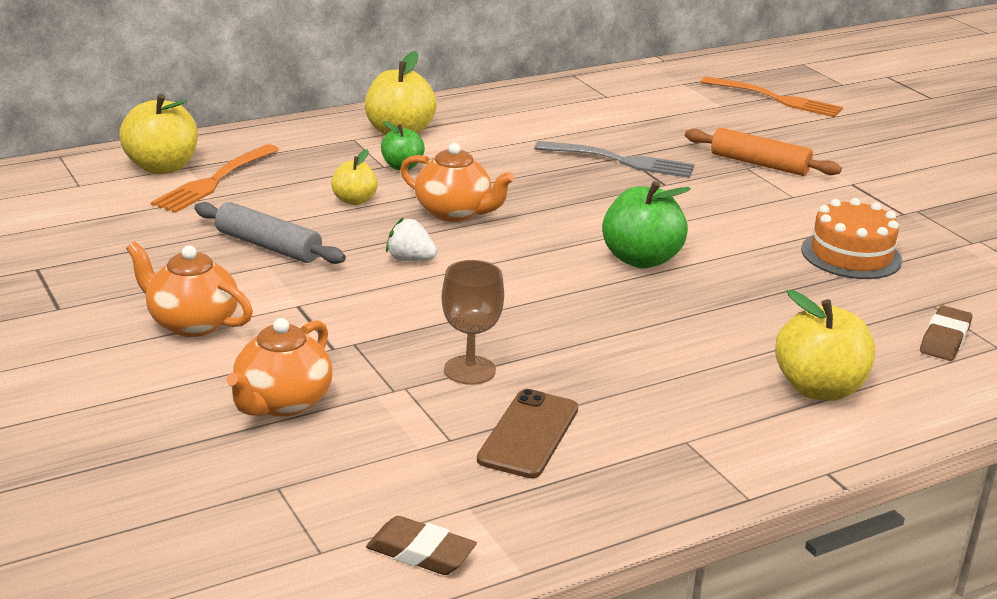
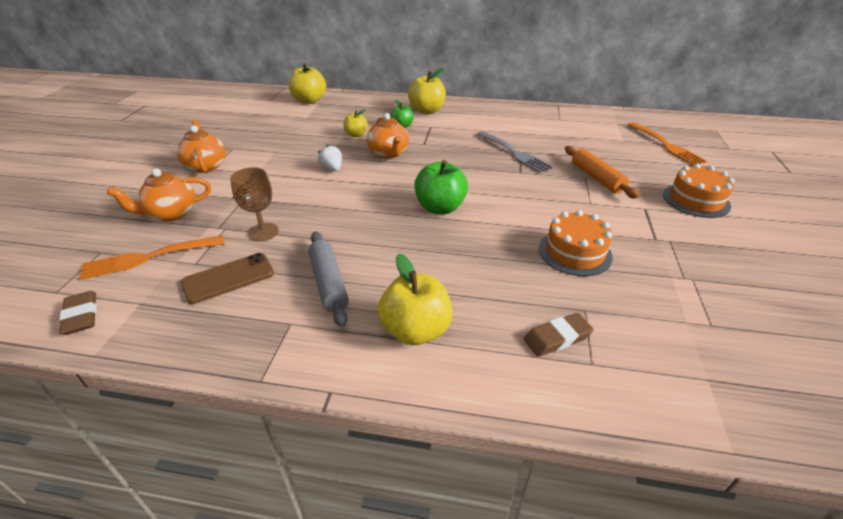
camera: 40 degrees right, 10 degrees up
(215, 180) = (318, 111): orange fork -> orange fork (150, 257)
(268, 246) = (289, 144): grey rolling pin -> grey rolling pin (329, 283)
(887, 158) = (696, 200): none -> orange cake

